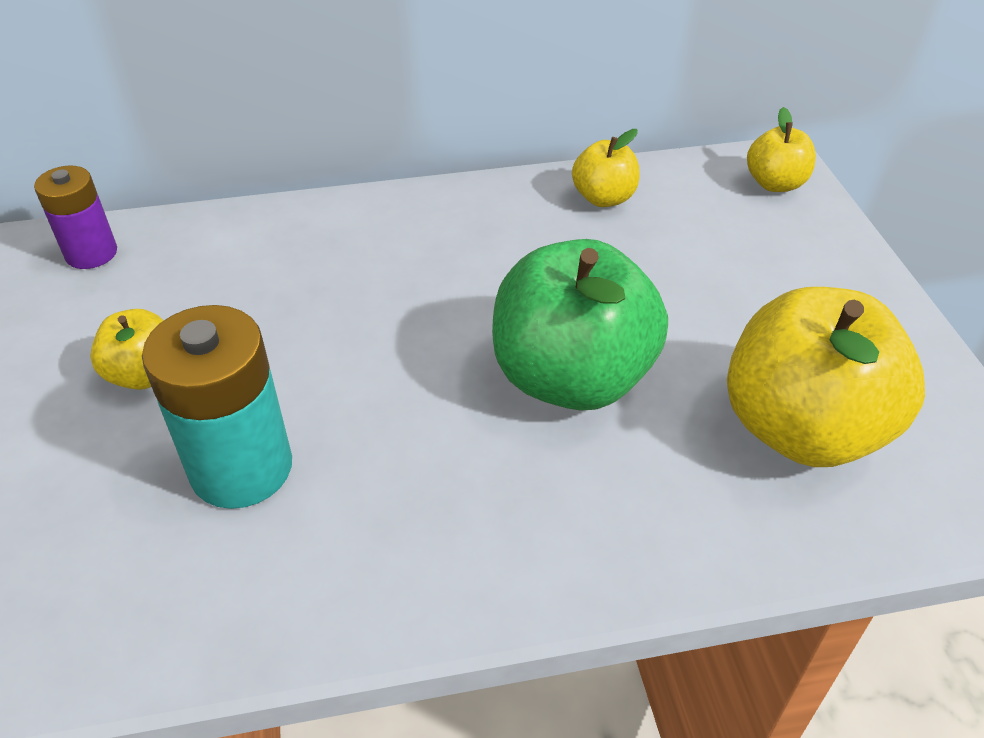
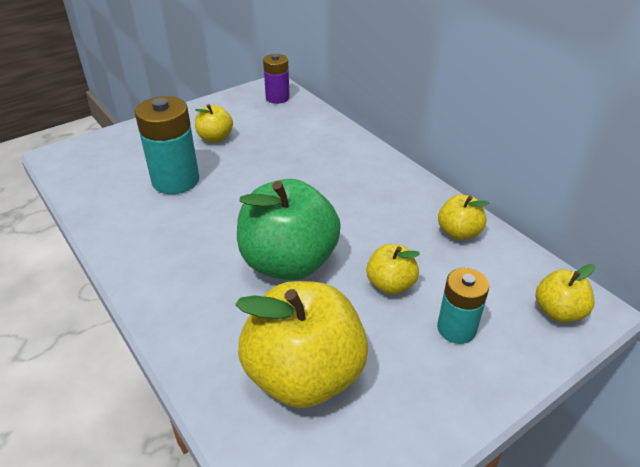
camera: 65 degrees right, 5 degrees down
(670, 292) = (390, 284): none -> yellow apple
(771, 267) = (456, 328): none -> turquoise battery

